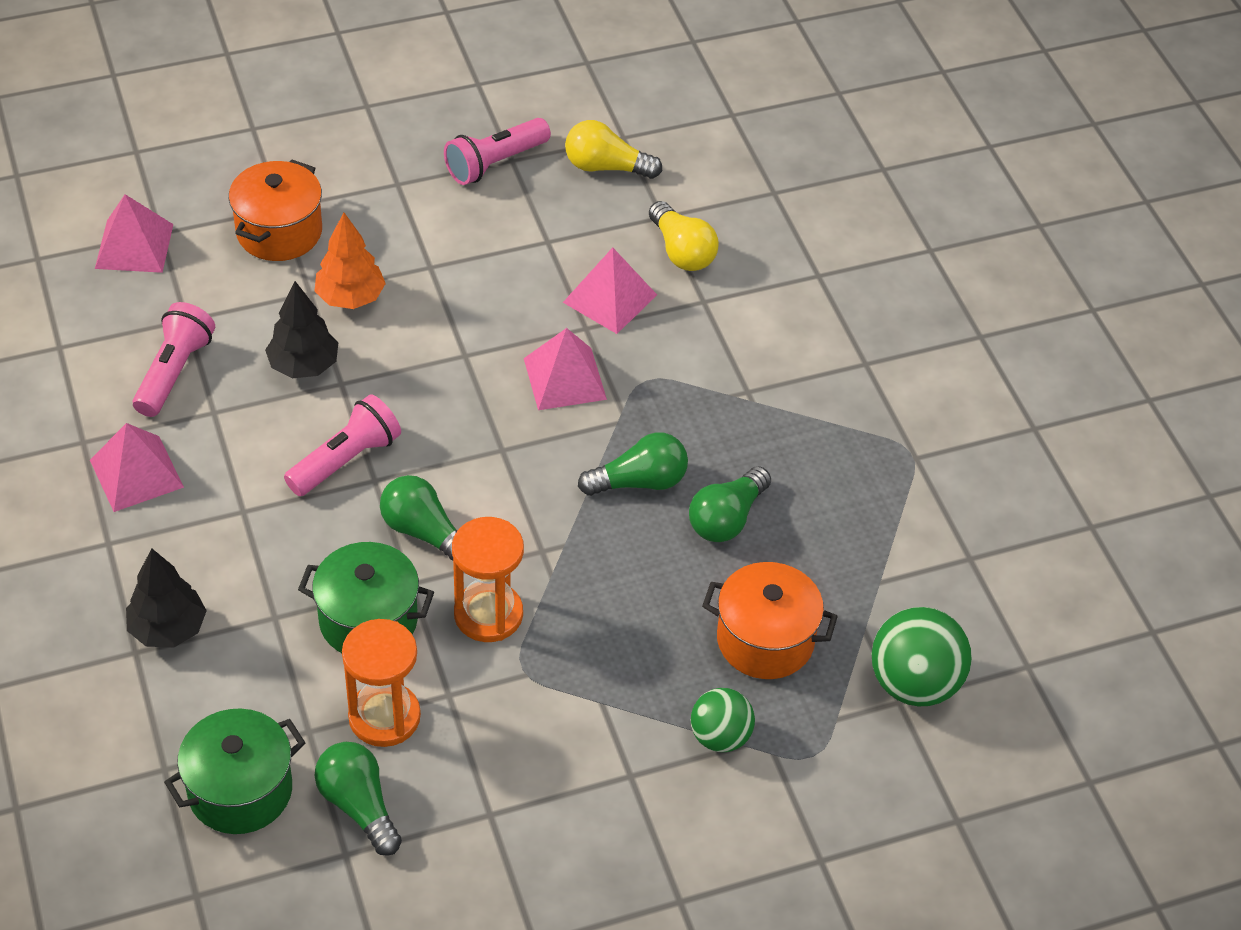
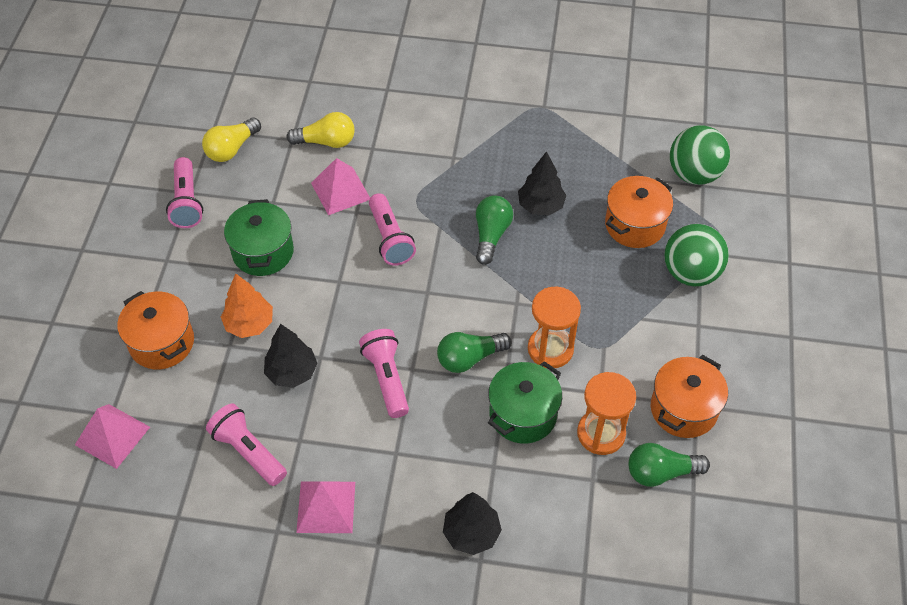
camera: 60 degrees left, 5 degrees up
(240, 790) = (621, 535): green pot -> green pot (263, 252)
(475, 801) = (683, 409): none -> orange pot
(565, 378) = (390, 238): pink pyramid -> pink flashlight
(720, 737) = (690, 273): green ball -> green ball, size x1.57
(727, 518) = (541, 206): green light bulb -> black tree

